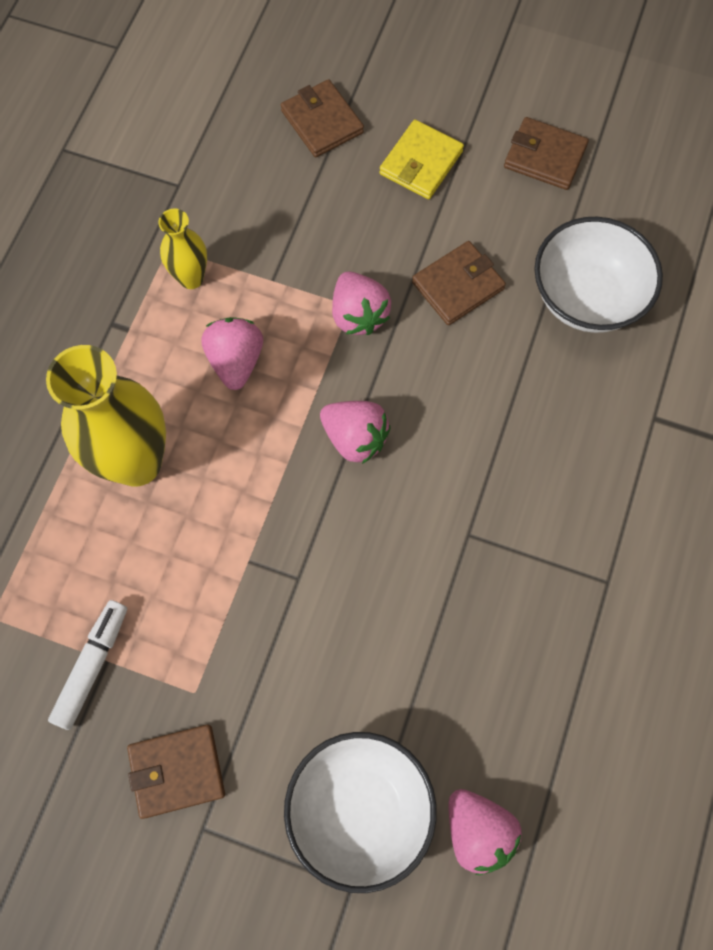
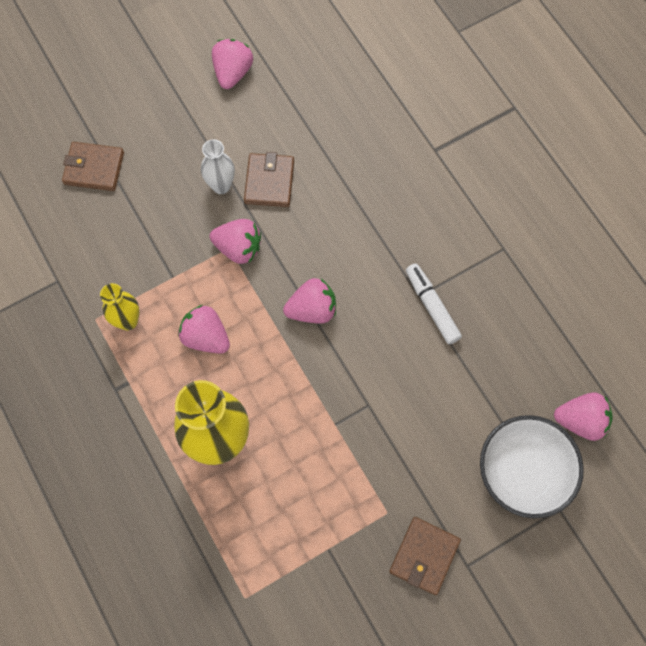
camera: 50 degrees left, 0 degrees up
(92, 666) = (324, 559): white marker -> white marker (432, 306)
(410, 245) = (221, 186): none -> white vase
(421, 163) = (174, 138): yellow wallet -> none
(544, 157) = (232, 72): brown wallet -> pink strawberry
(586, 297) = (337, 124): white bowl -> none

